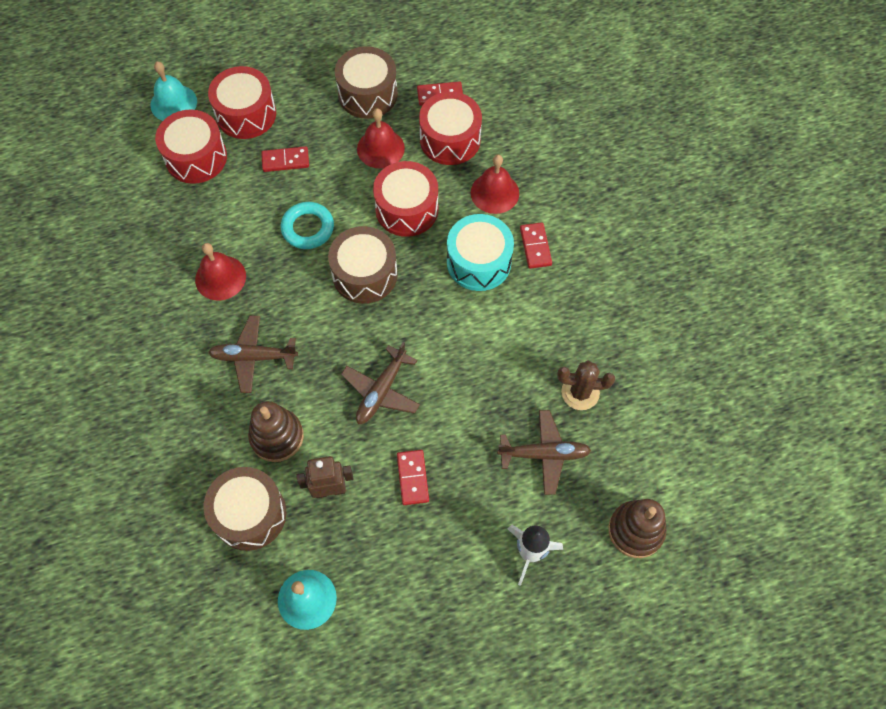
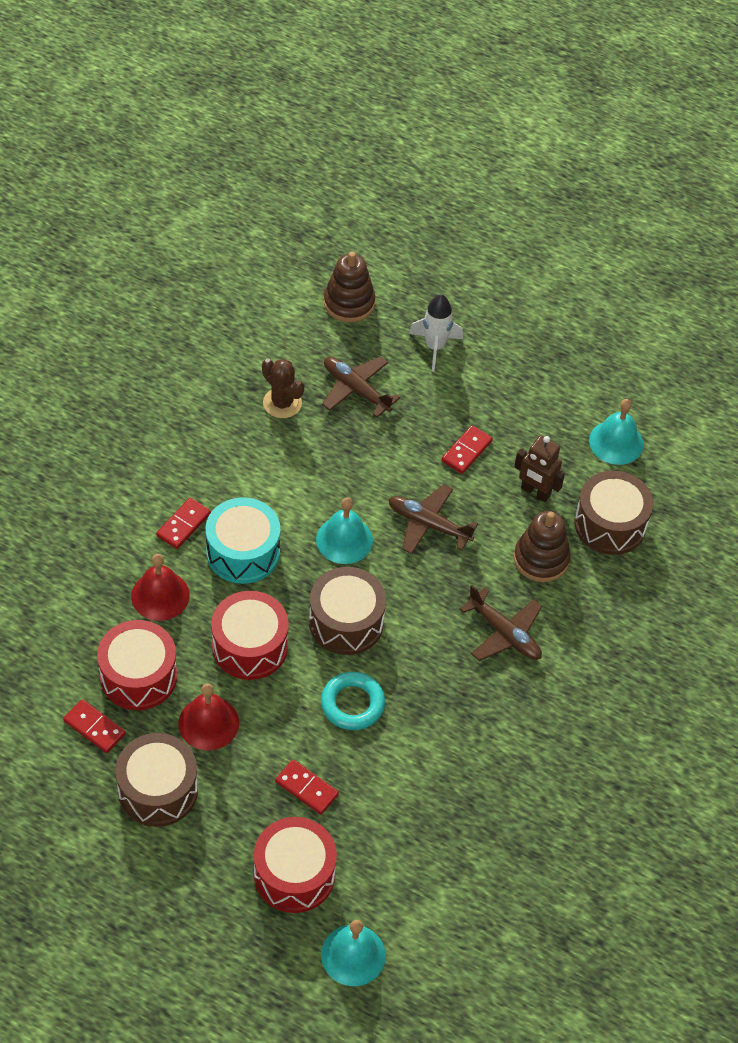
camera: 140 degrees left, 10 degrees down
(196, 157) = (386, 868): red drum -> none
(220, 277) = (471, 725): red bell -> none
(381, 391) = (428, 524): brown plane -> brown plane turned 135 degrees counterclockwise
(425, 328) = (344, 540): none -> turquoise bell

